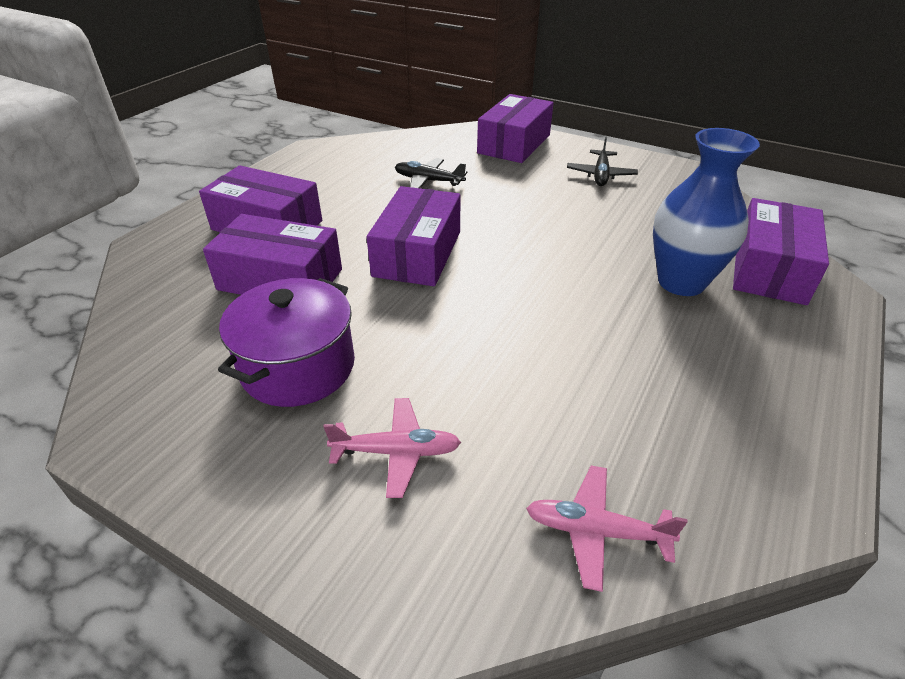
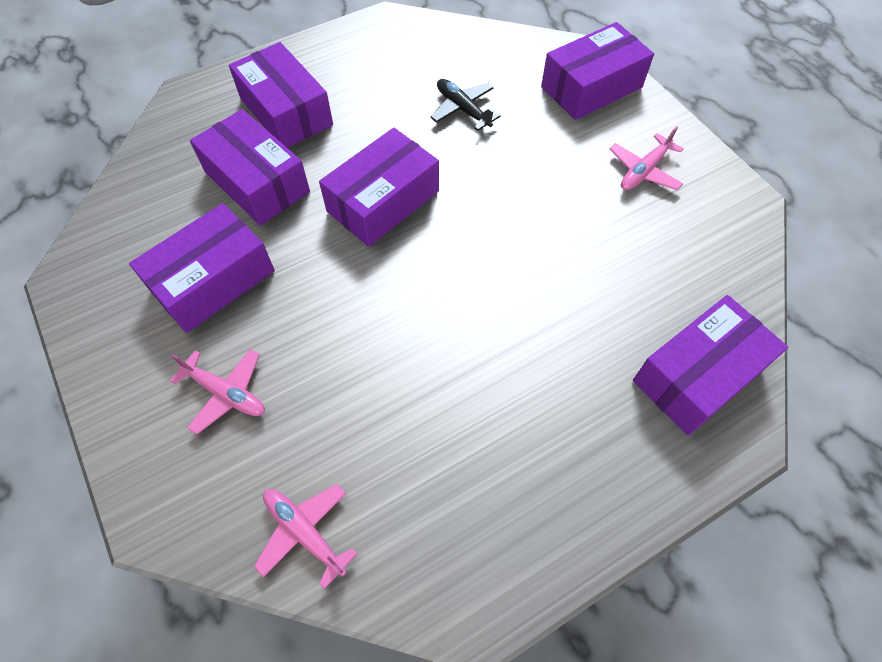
camera: 30 degrees right, 20 degrees up
(298, 367) = (213, 280): purple pot -> purple box
(600, 175) = (643, 171): black plane -> pink plane
(681, 282) = (590, 347): blue vase -> none

